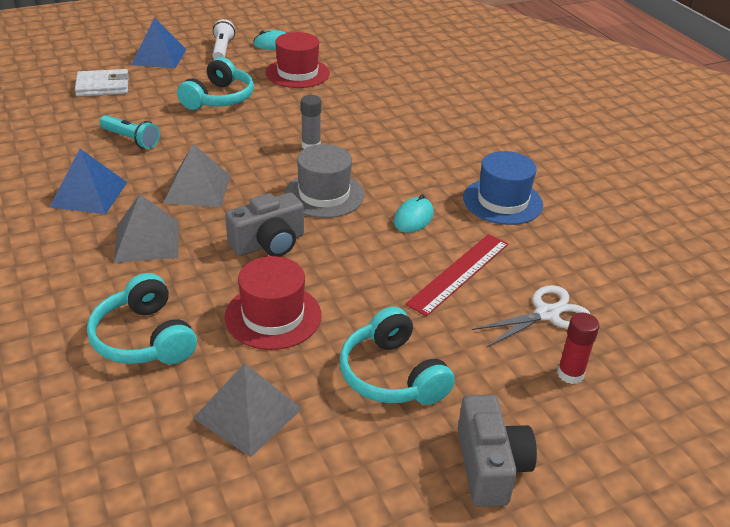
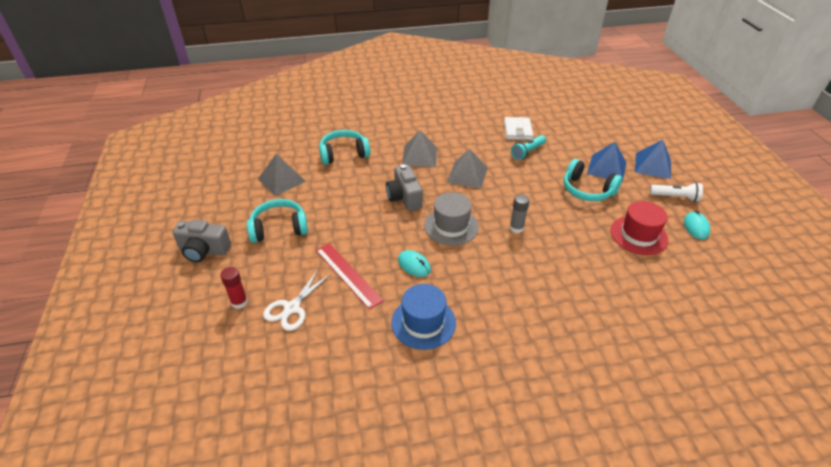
camera: 105 degrees right, 5 degrees up
(89, 194) = (468, 138): blue pyramid -> blue pyramid (607, 168)
(103, 86) = (599, 142): white wallet -> white wallet (517, 130)
(273, 316) = (342, 193): red hat -> none
(546, 314) = (292, 308): white scissors -> white scissors turned 45 degrees clockwise

